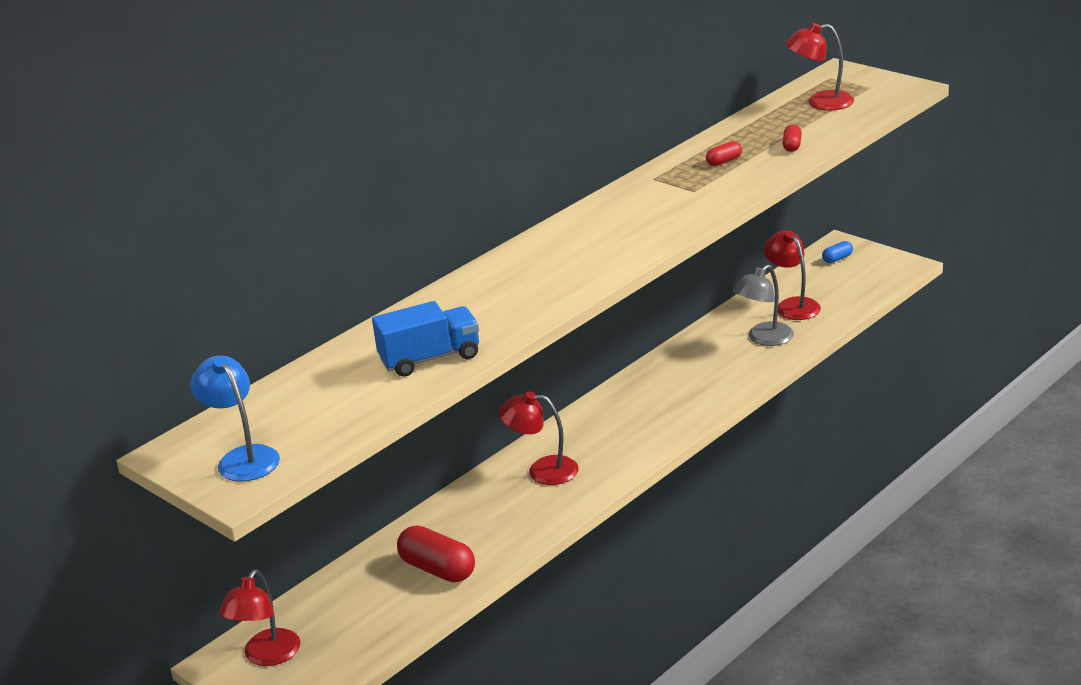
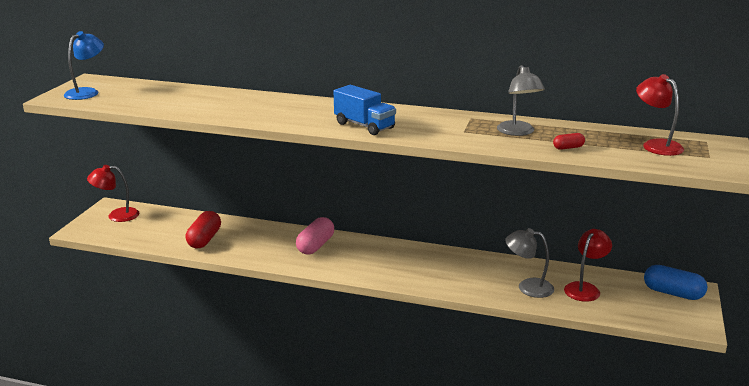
camera: 60 degrees right, 5 degrees down
(430, 358) = (199, 108): blue truck -> blue truck (364, 126)
(542, 470) = (315, 246): red lamp -> pink capsule
(724, 161) = (518, 132): red capsule -> grey lamp
(837, 259) = (673, 293): blue capsule -> blue capsule, size x1.99

